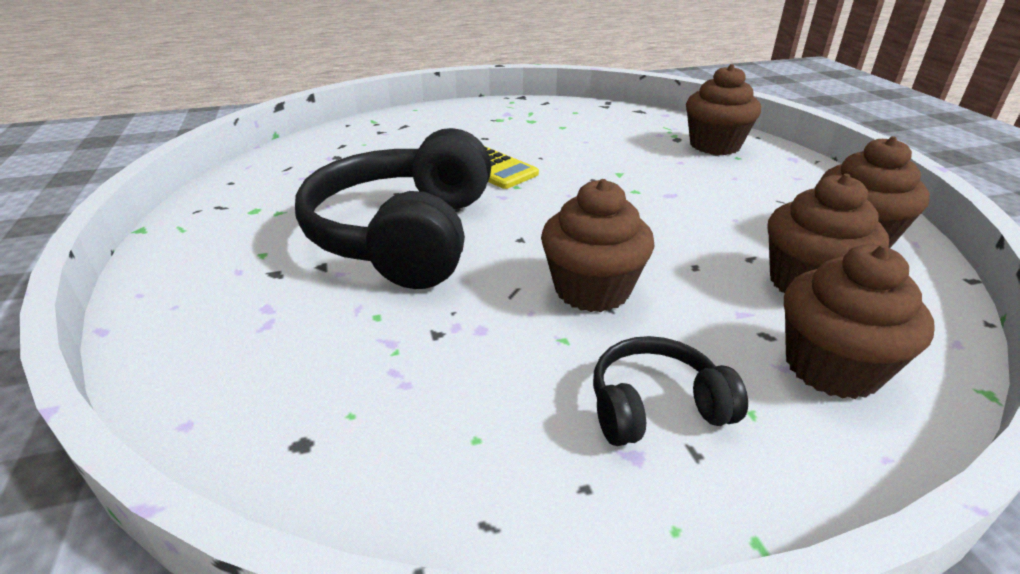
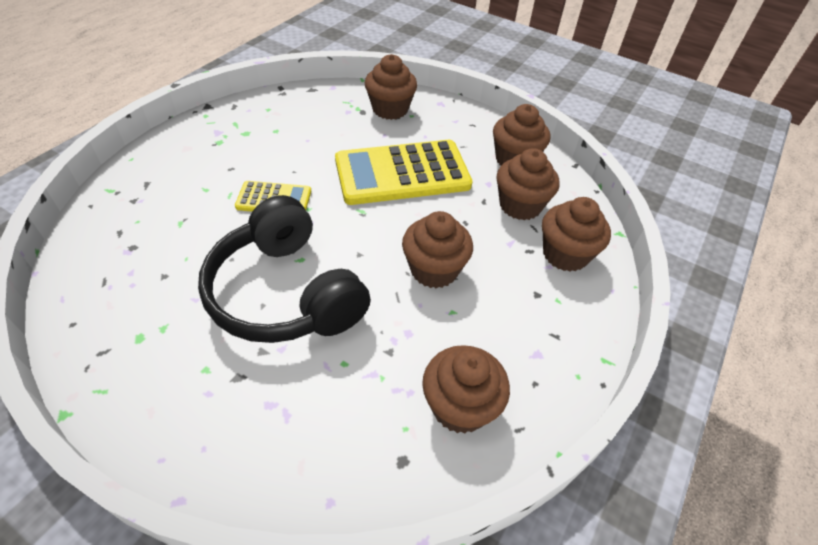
camera: 45 degrees left, 15 degrees up
(442, 438) = (460, 406): none -> brown cupcake
(656, 407) = (523, 323): black headphones -> none
(662, 196) = (402, 173): none -> yellow calculator

